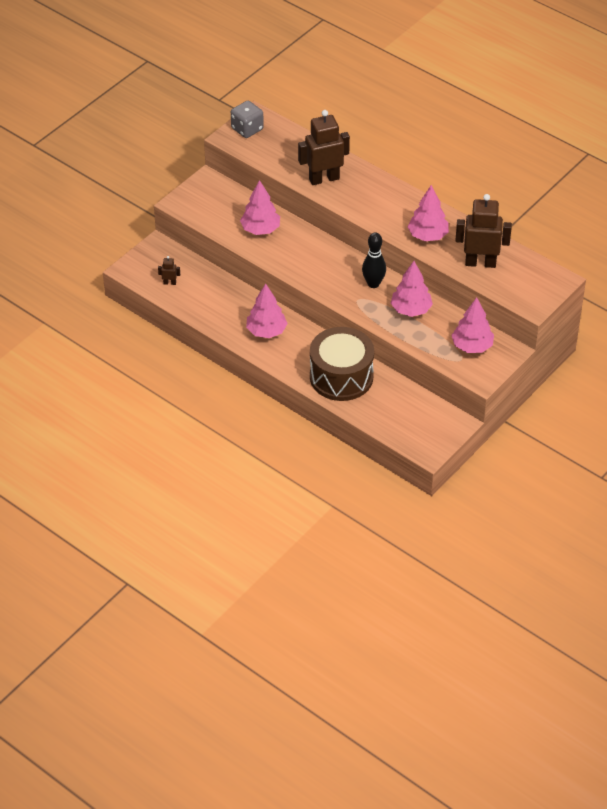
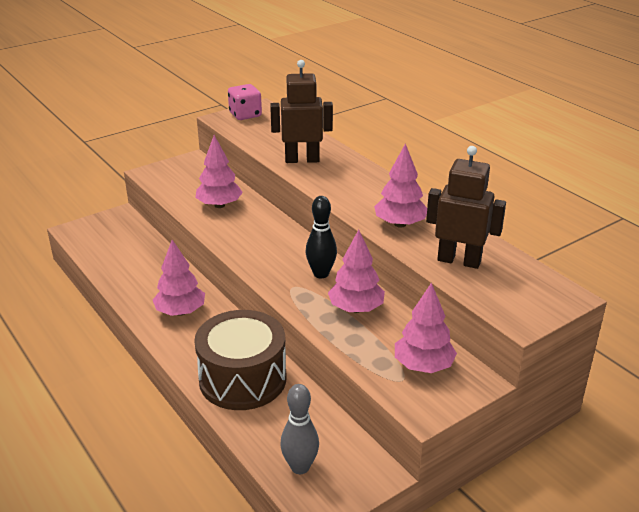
camera: 15 degrees right, 15 degrees down
(169, 283) = (107, 248): brown robot -> none
(247, 129) = (245, 115): grey dice -> pink dice
(407, 429) = (300, 467): none -> grey bowling pin

